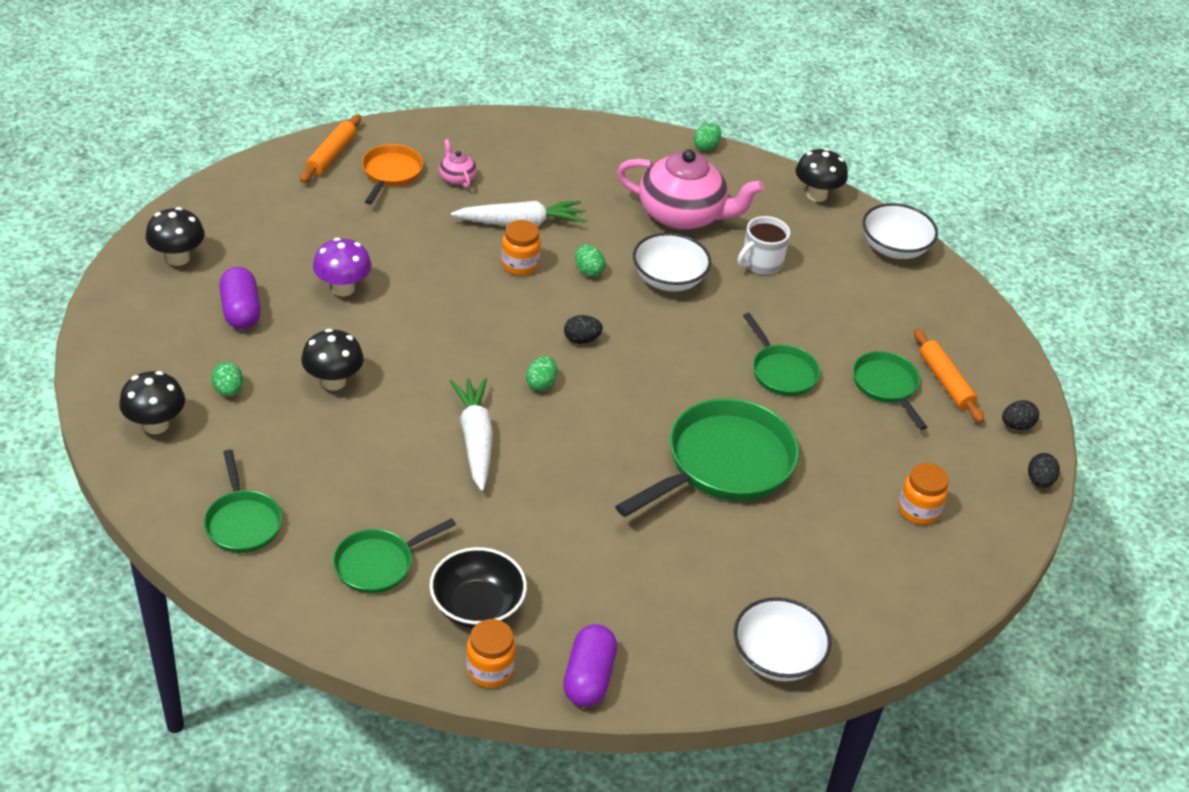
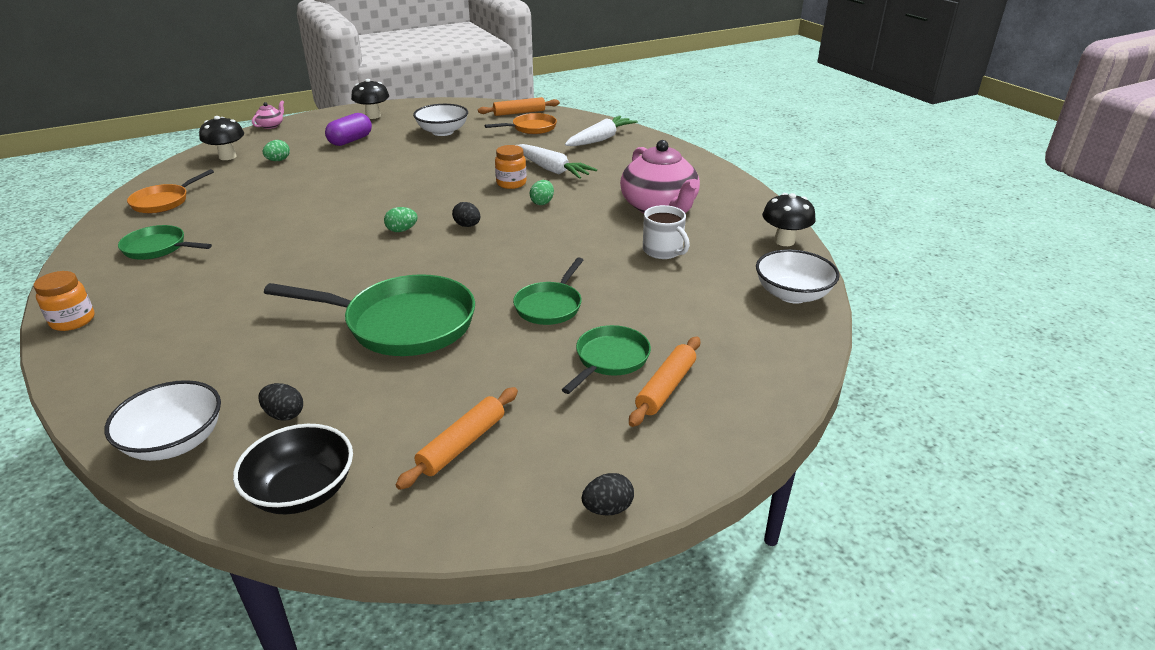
camera: 55 degrees right, 10 degrees down
(242, 522) = (164, 202): green pan -> orange pan
(333, 382) = (320, 179): black mushroom -> none
(343, 288) = (408, 153): purple mushroom -> none
(457, 178) = (560, 142): pink teapot -> pink teapot (271, 125)
(475, 439) = (316, 232): white carrot -> white carrot (600, 139)
(477, 606) = (140, 292): black bowl -> black bowl (302, 491)
(588, 678) = (88, 362): purple capsule -> none
(668, 279) = (581, 228): white bowl -> white bowl (442, 132)
(706, 147) = (747, 188): green egg -> none
(761, 262) = (663, 251): white mug -> white mug turned 135 degrees counterclockwise
(918, 510) = (462, 444): orange jar -> orange rolling pin
(1016, 426) = (670, 456): black egg -> black egg (284, 414)

